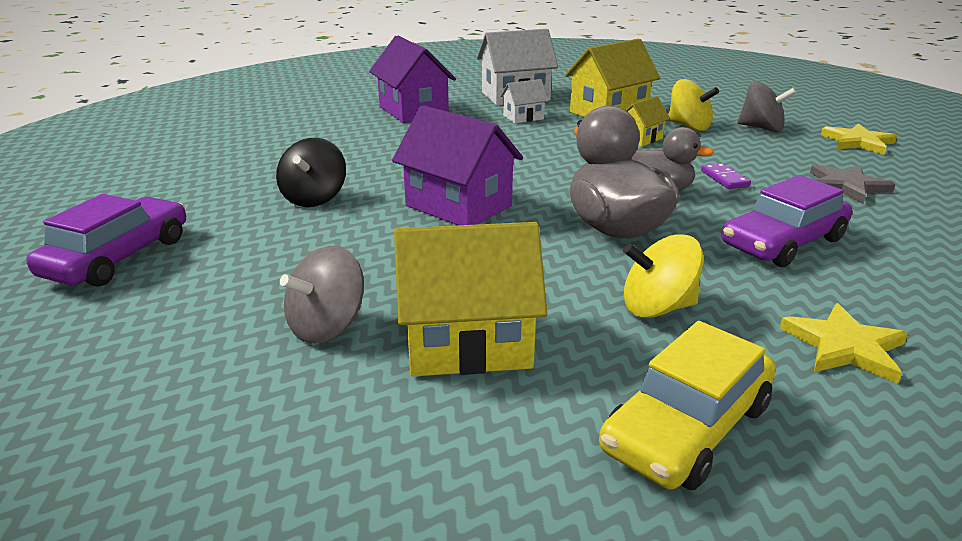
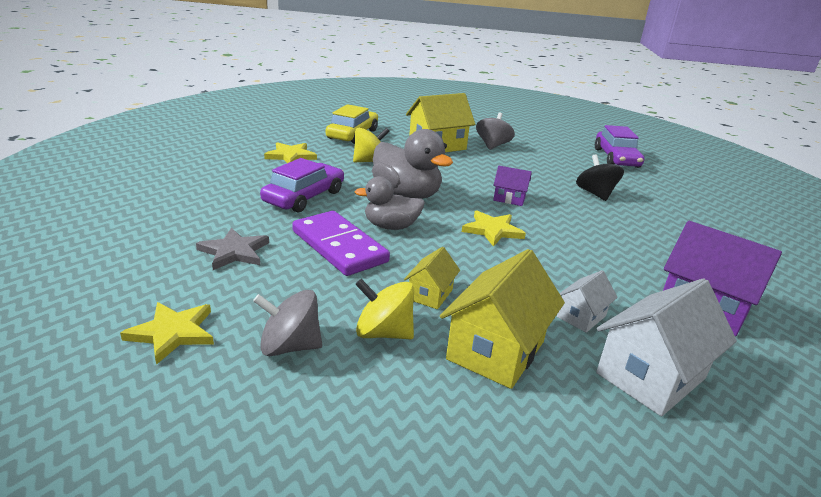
camera: 155 degrees right, 0 degrees up
(458, 206) = (509, 198): purple house -> purple house, size x0.53
(530, 174) = (492, 230): none -> yellow star
(724, 178) = (339, 246): purple domino -> purple domino, size x2.31

